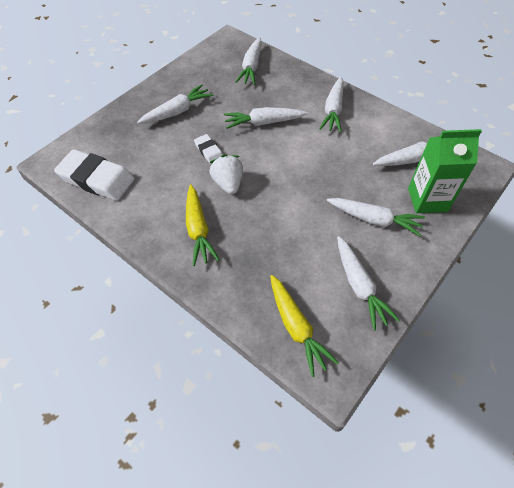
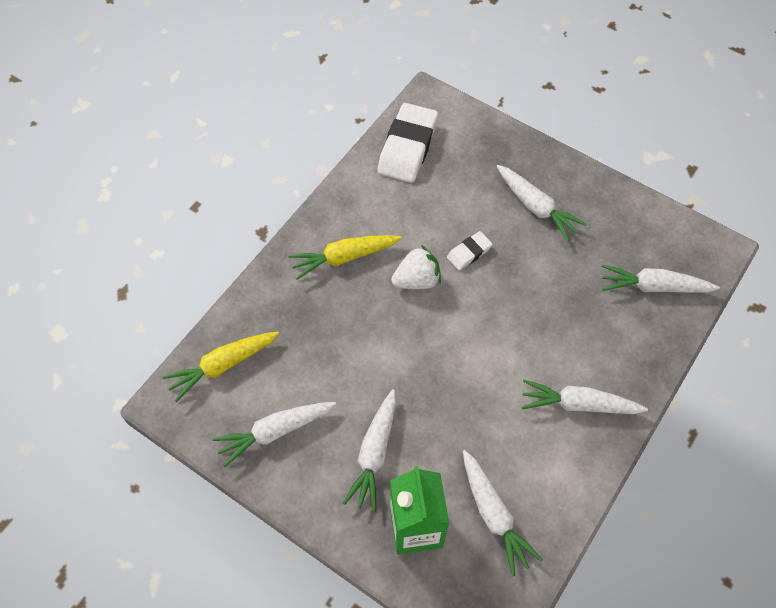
camera: 85 degrees right, 5 degrees up
(263, 123) = (534, 312): white carrot -> none

